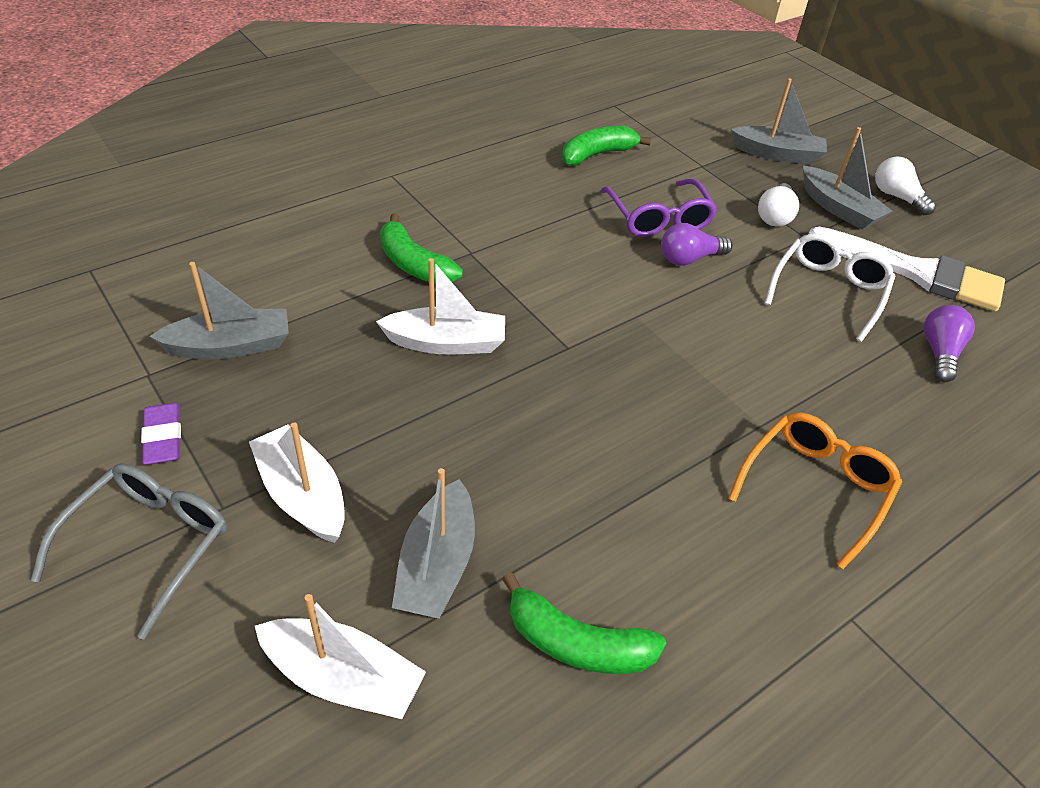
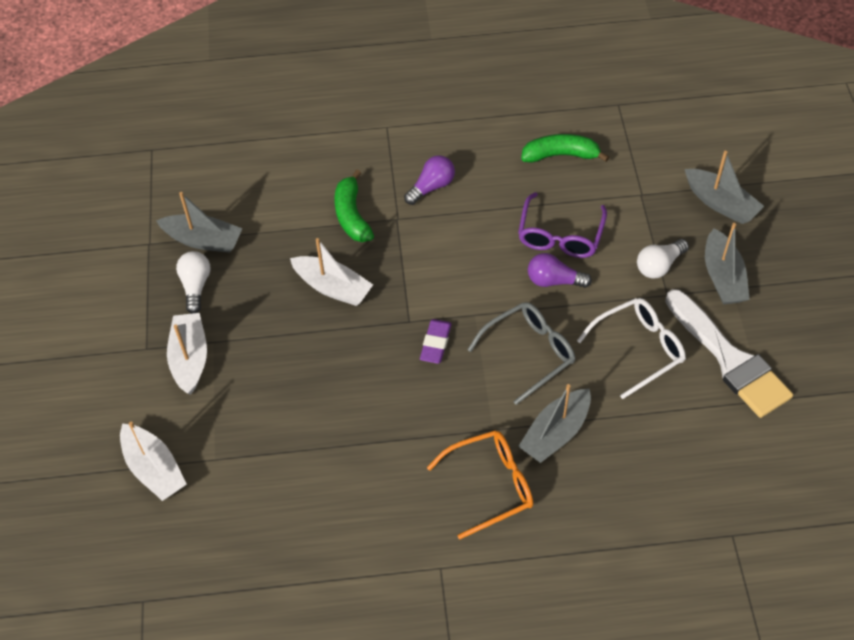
camera: 35 degrees right, 10 degrees up
(149, 544) = (101, 355): grey glasses -> grey glasses (529, 353)
(163, 438) = (137, 291): purple eraser -> purple eraser (435, 343)
(437, 564) = (235, 431): grey boat -> grey boat (555, 433)
(577, 643) = (278, 507): green banana -> none
(897, 197) = (789, 284): white light bulb -> white light bulb (196, 286)
(939, 353) = (677, 431): purple light bulb -> purple light bulb (431, 187)

